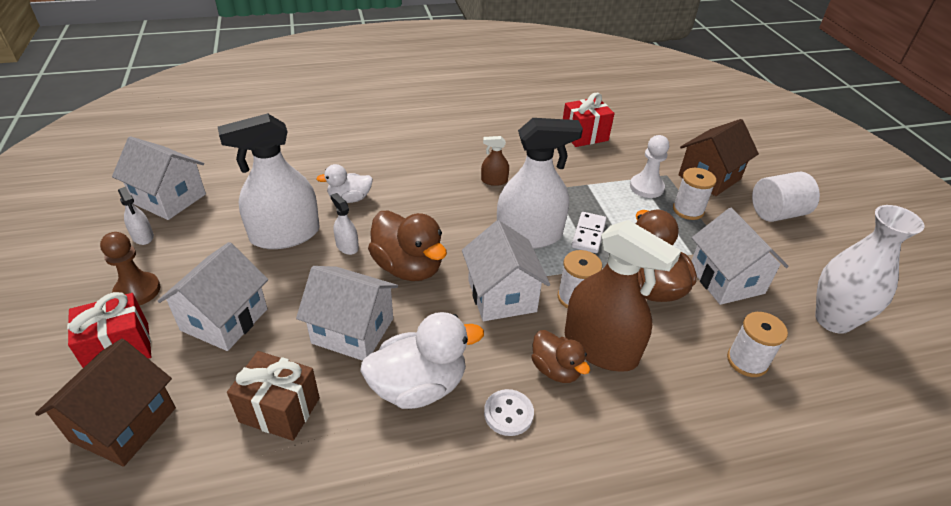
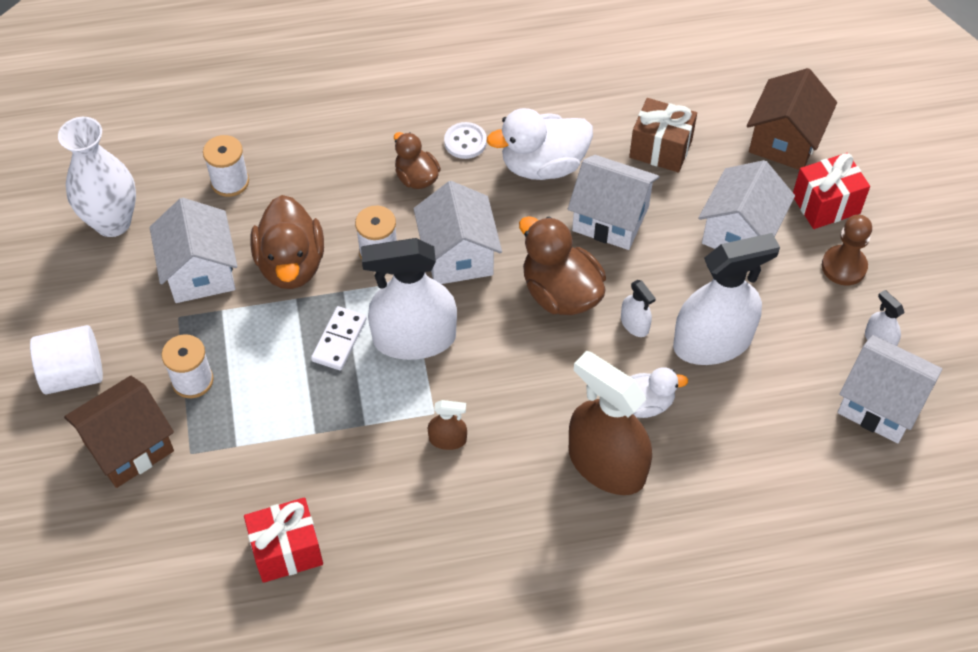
camera: 175 degrees left, 15 degrees up
(600, 347) = (368, 198): brown spray bottle -> brown spray bottle (606, 464)
(646, 187) = (231, 425): white pawn -> none

